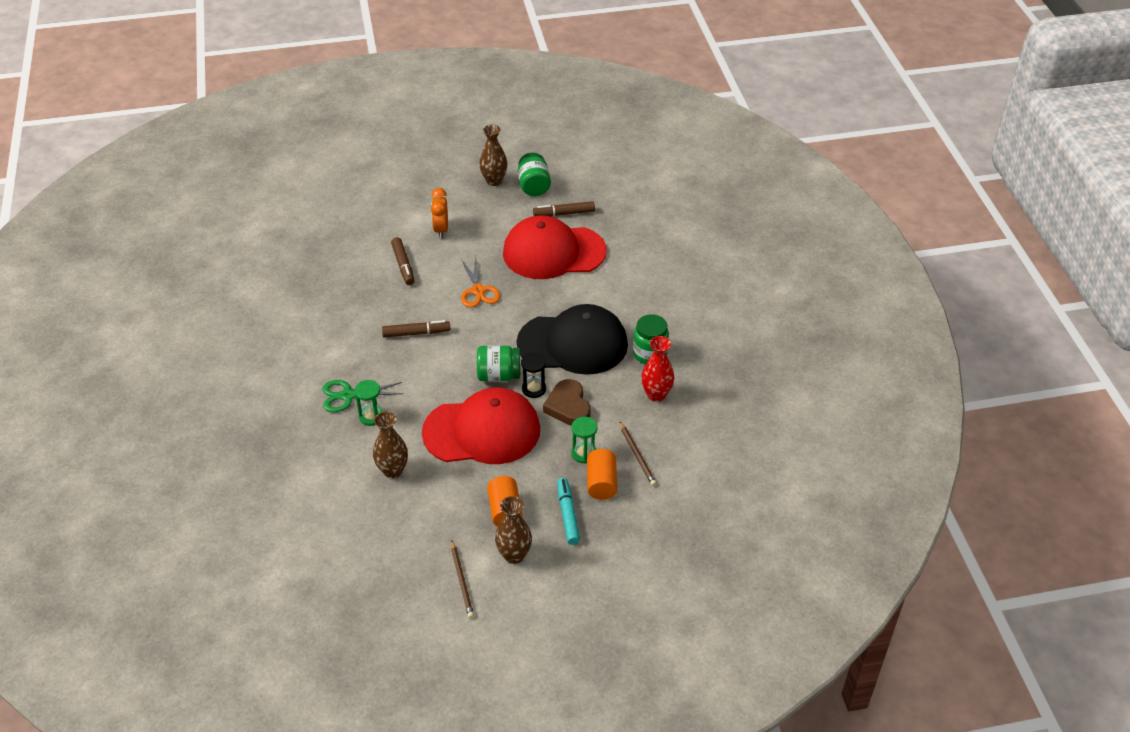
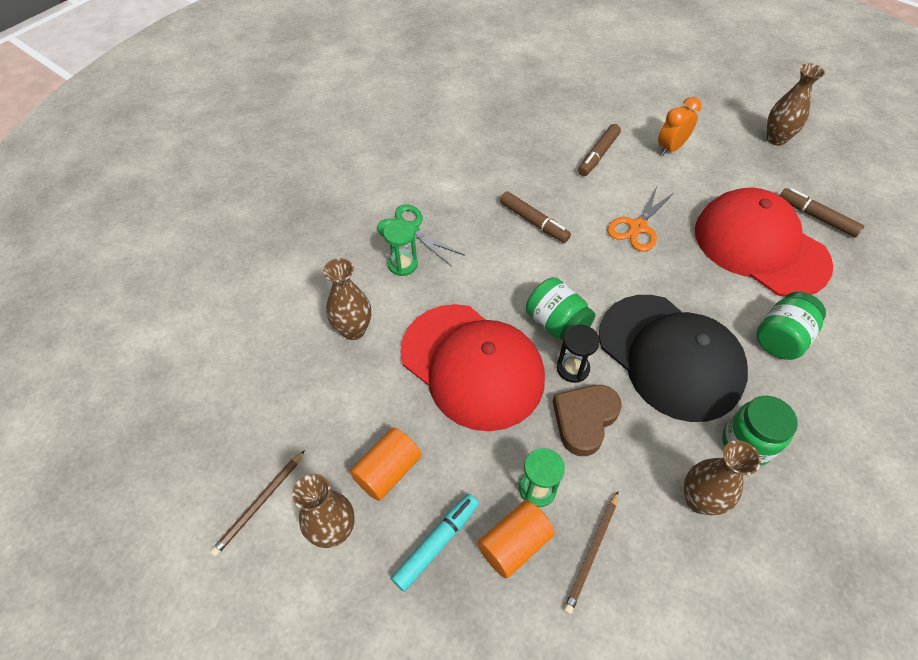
camera: 50 degrees right, 10 degrees up
(534, 186) = (813, 170): green jar -> green jar (781, 338)
(656, 395) = (699, 500): red vase -> brown vase

